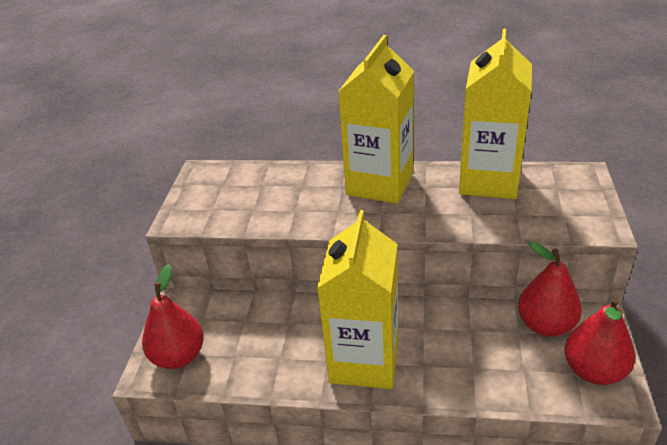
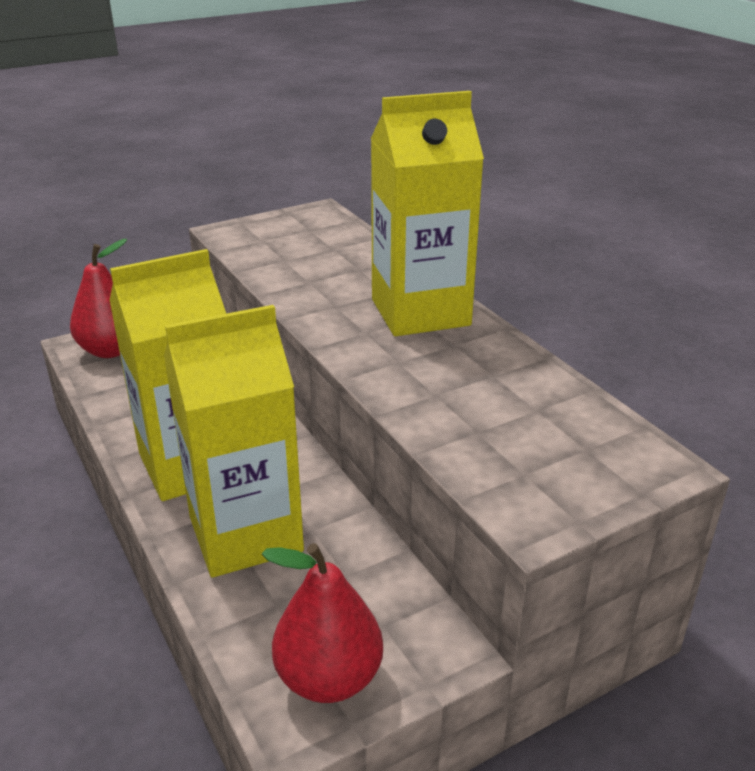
camera: 50 degrees right, 5 degrees down
(489, 181) = (528, 386): yellow carton -> yellow carton (245, 534)
(545, 325) = (382, 597): red pear -> none

